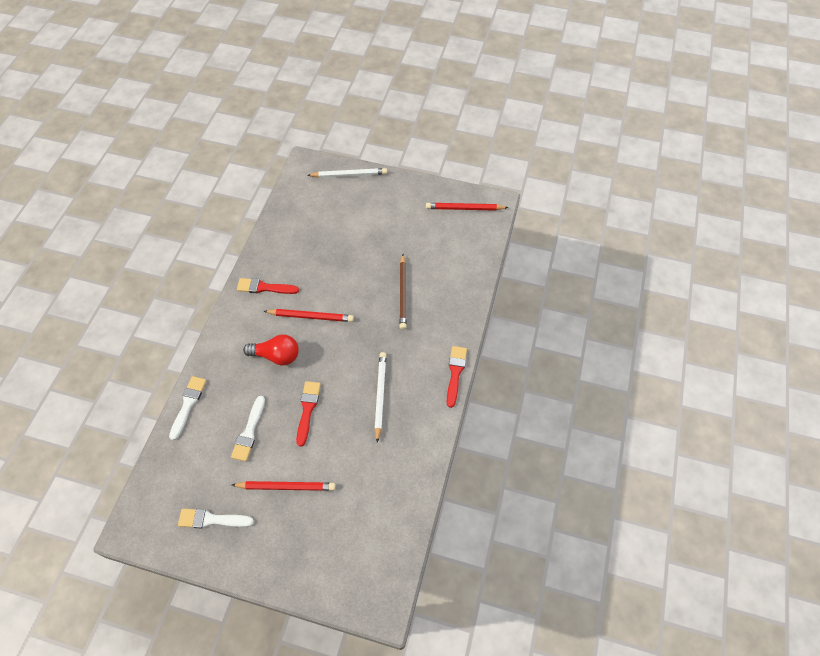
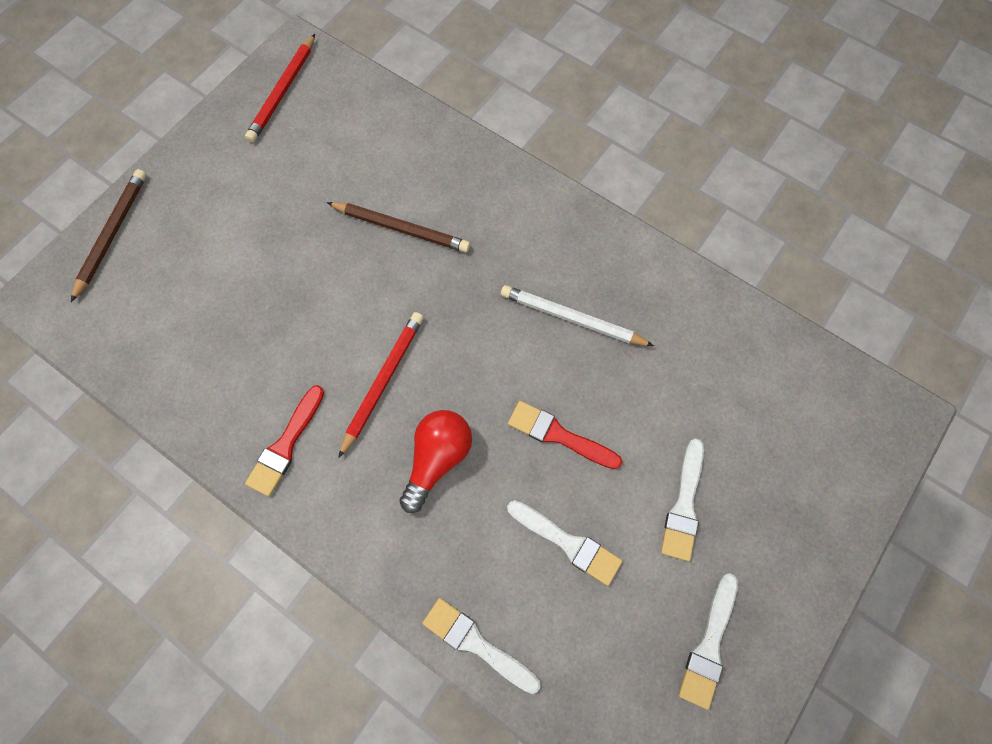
camera: 70 degrees left, 10 degrees up
(286, 486) = (684, 505): red pencil -> white brush
(349, 175) = (112, 234): white pencil -> brown pencil
(455, 373) = (571, 204): red brush -> none

